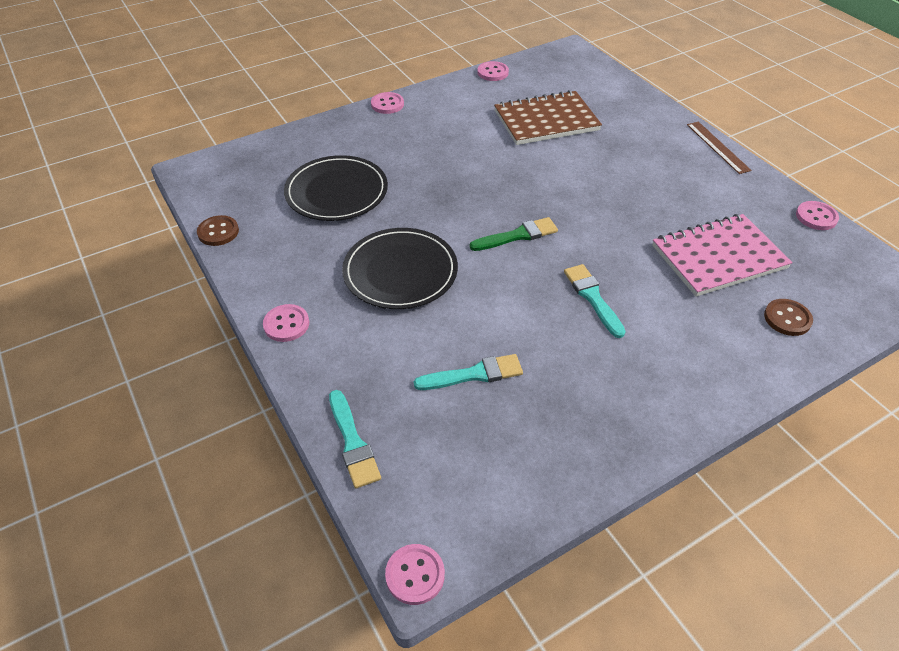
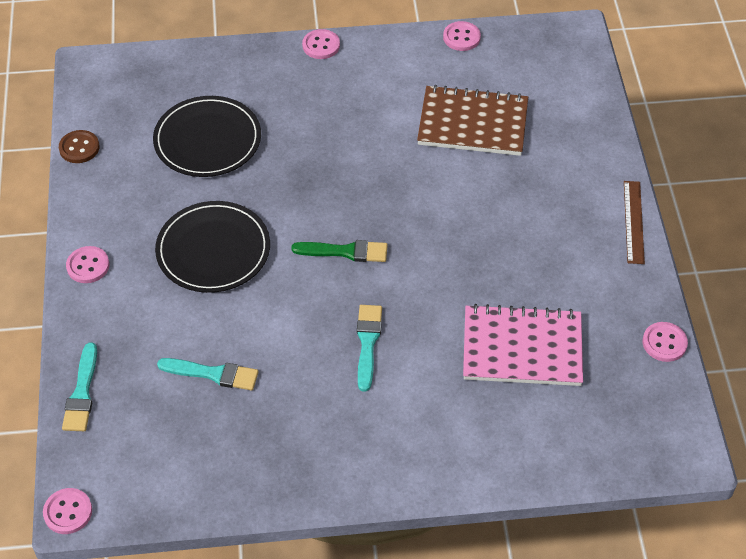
camera: 25 degrees right, 5 degrees up
(787, 318) = (533, 435): brown button -> none

